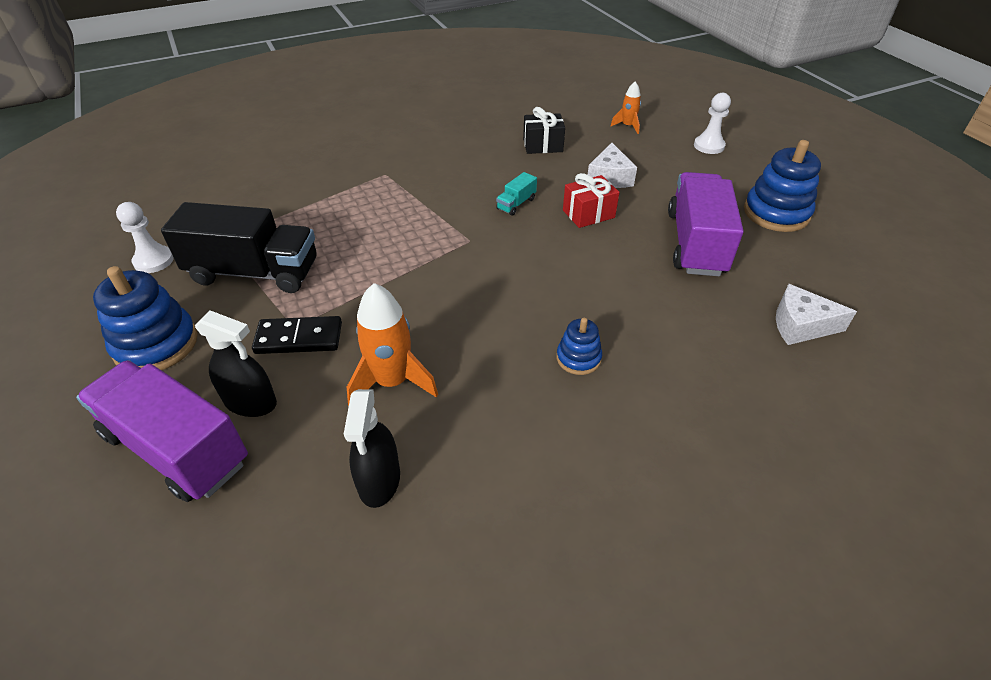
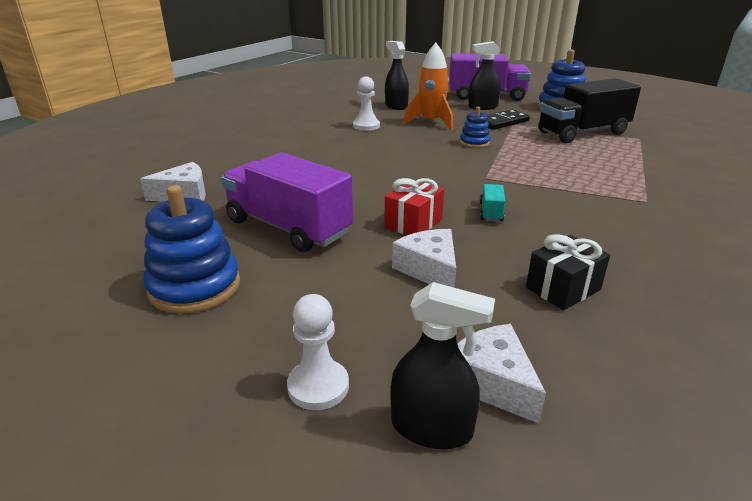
camera: 150 degrees right, 15 degrees down
(154, 261) = (645, 124): white pawn -> white pawn (366, 126)
(578, 358) = (341, 148): blue stacking toy -> blue stacking toy (474, 143)
(627, 126) = (491, 382): orange rocket -> white cheese
(666, 122) = (431, 428): none -> black spray bottle
(696, 243) = (288, 227): purple truck -> purple truck turned 150 degrees clockwise

